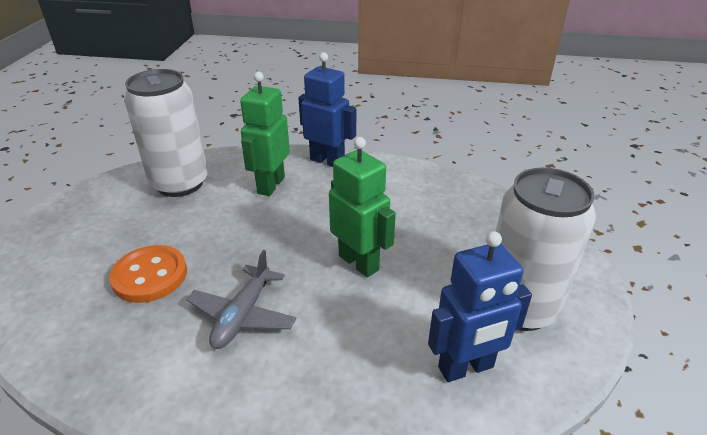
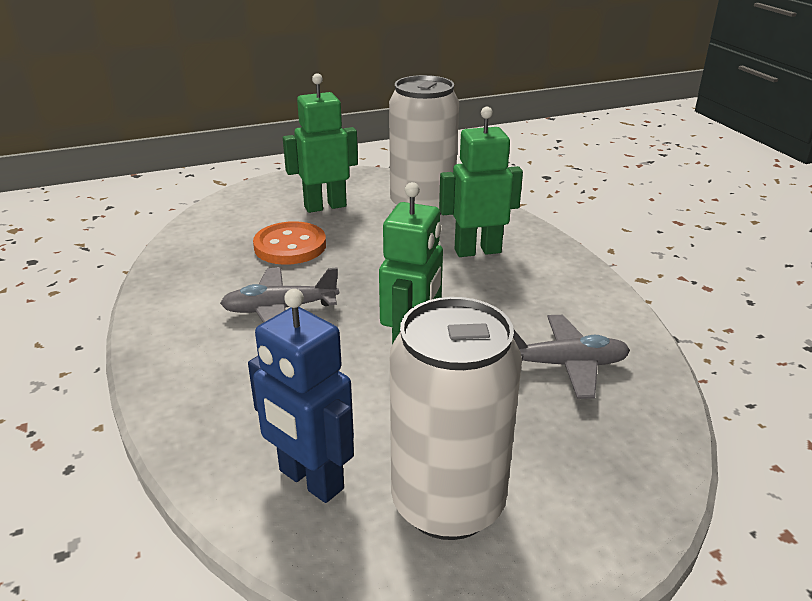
camera: 60 degrees right, 5 degrees down
(110, 232) = (325, 206): none -> green robot
(327, 161) = (566, 267): blue robot -> none
(424, 206) = (565, 365): none -> grey plane

